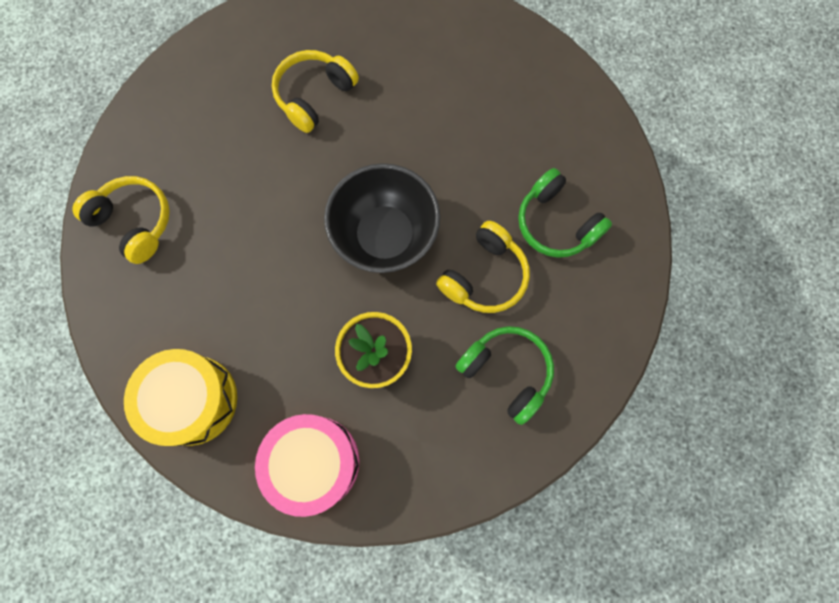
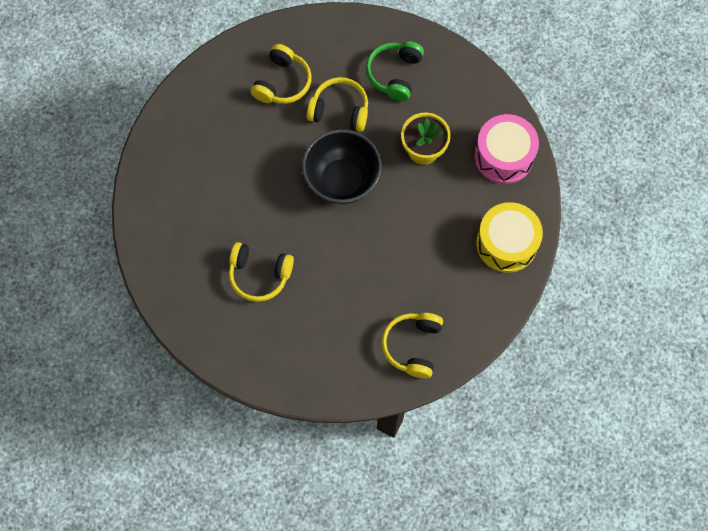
camera: 115 degrees left, 5 degrees down
(556, 223) = (283, 82): green headphones -> yellow headphones

